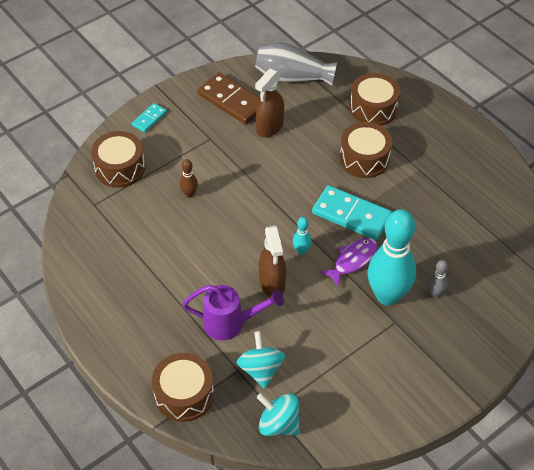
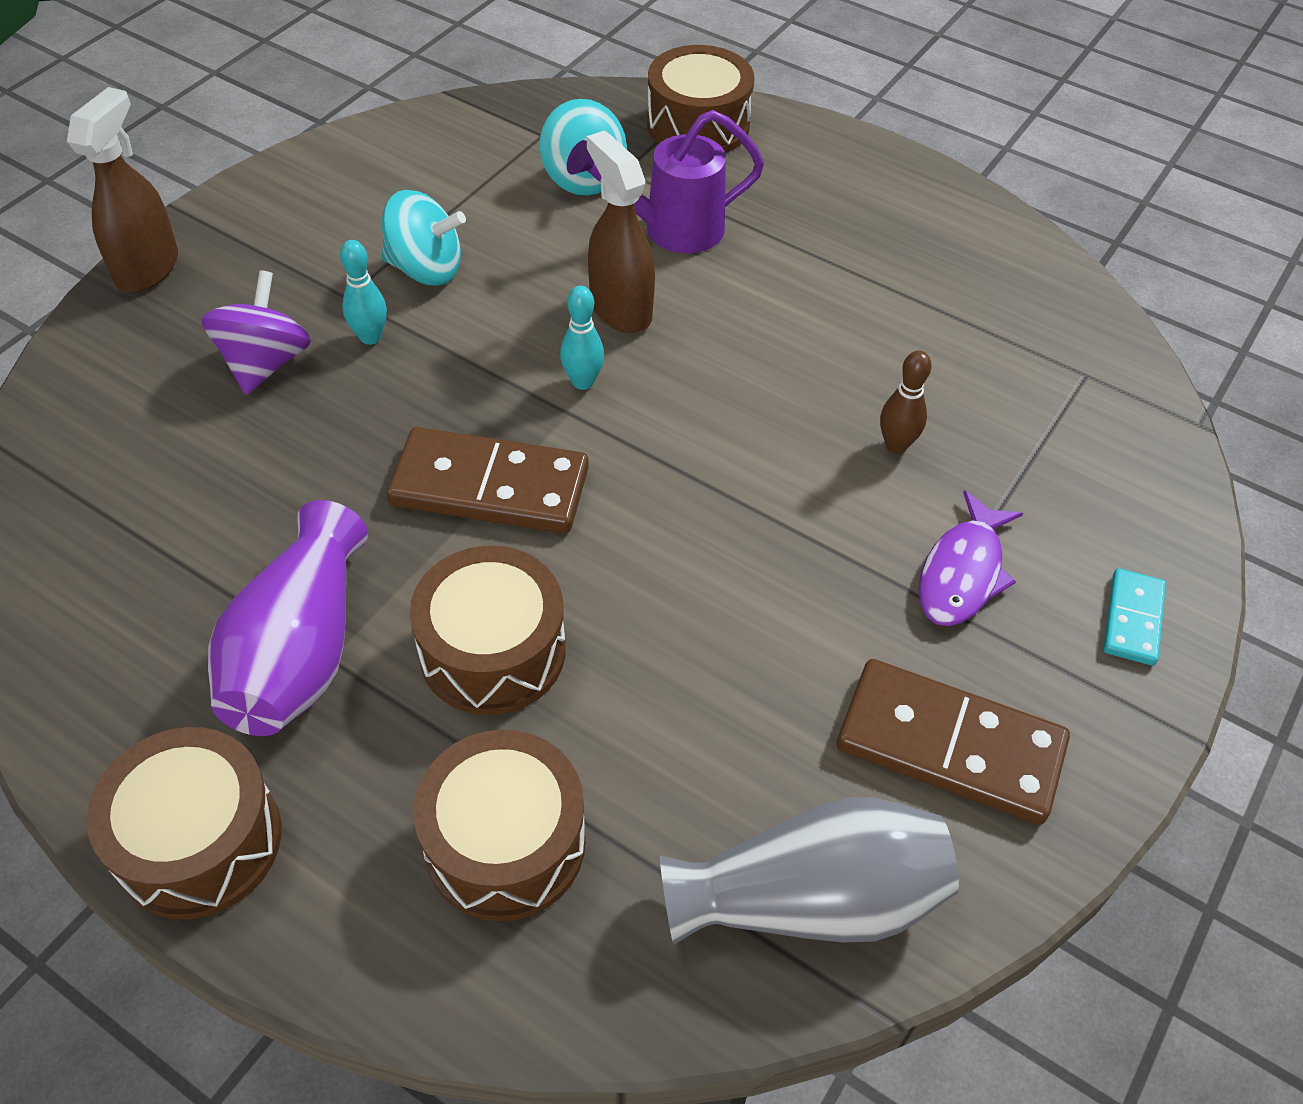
camera: 160 degrees right, 0 degrees up
(120, 168) = (1098, 467): brown drum -> brown drum (199, 841)
(269, 127) = (795, 681): brown spray bottle -> brown spray bottle (148, 268)
(279, 424) = (524, 120): turquoise spinning top -> turquoise spinning top (426, 269)
(351, 215) = (490, 487): turquoise domino -> brown domino
(352, 260) = (461, 388): purple fish -> purple fish (962, 573)
(387, 296) = (370, 337): turquoise bowling pin -> turquoise bowling pin, size x0.41
(429, 173) = (300, 652): none -> purple vase
(435, 293) = (265, 363): grey bowling pin -> purple spinning top

